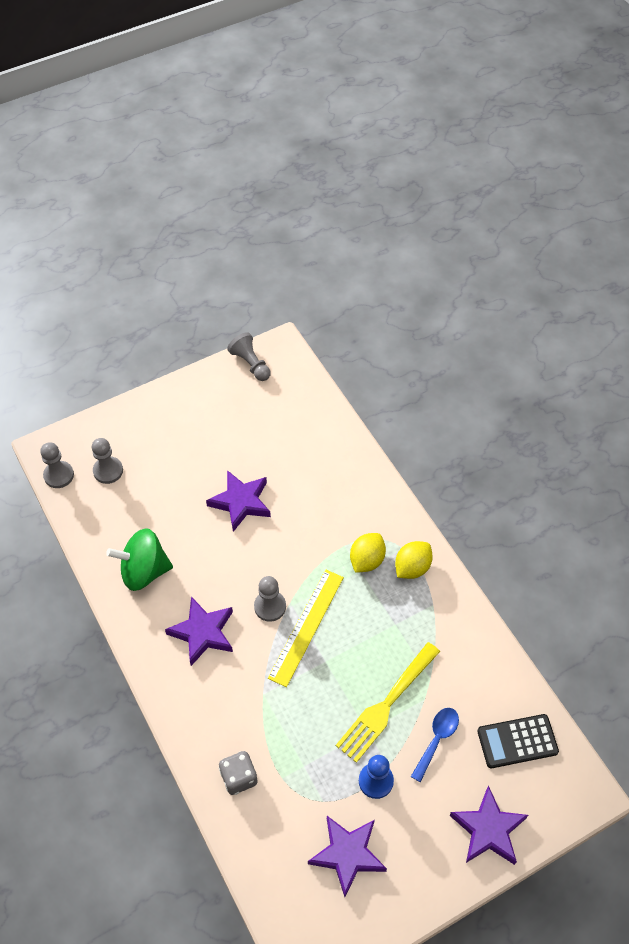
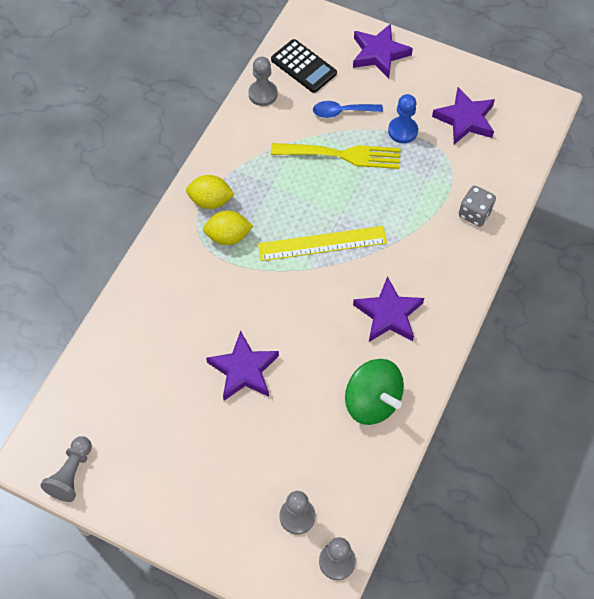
camera: 125 degrees left, 5 degrees up
(270, 606) = (326, 280): grey pawn -> grey pawn (263, 94)

